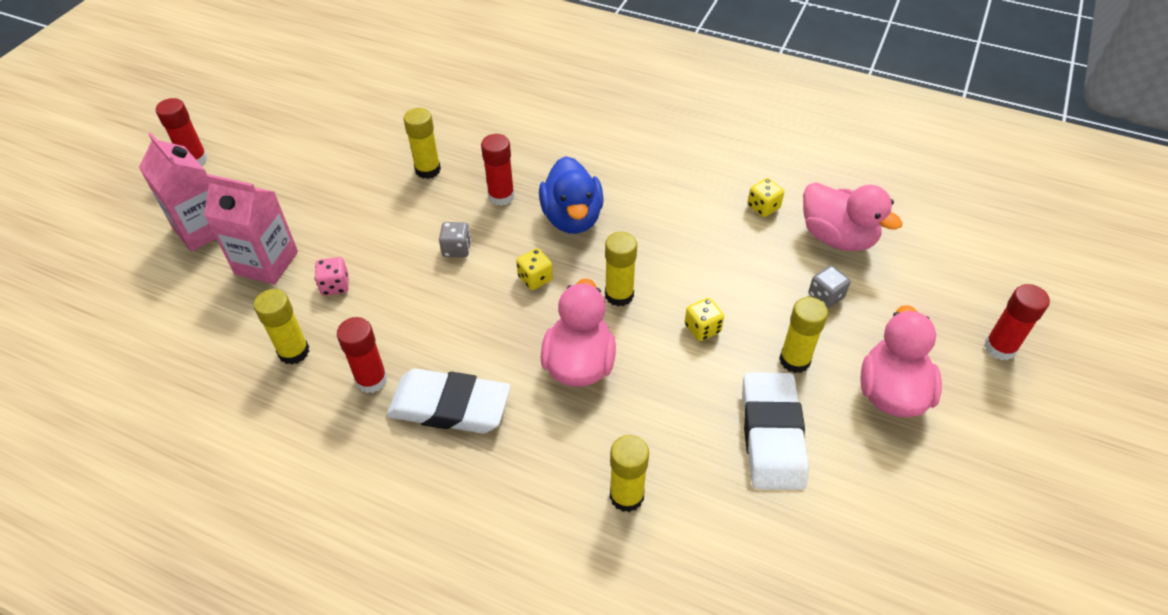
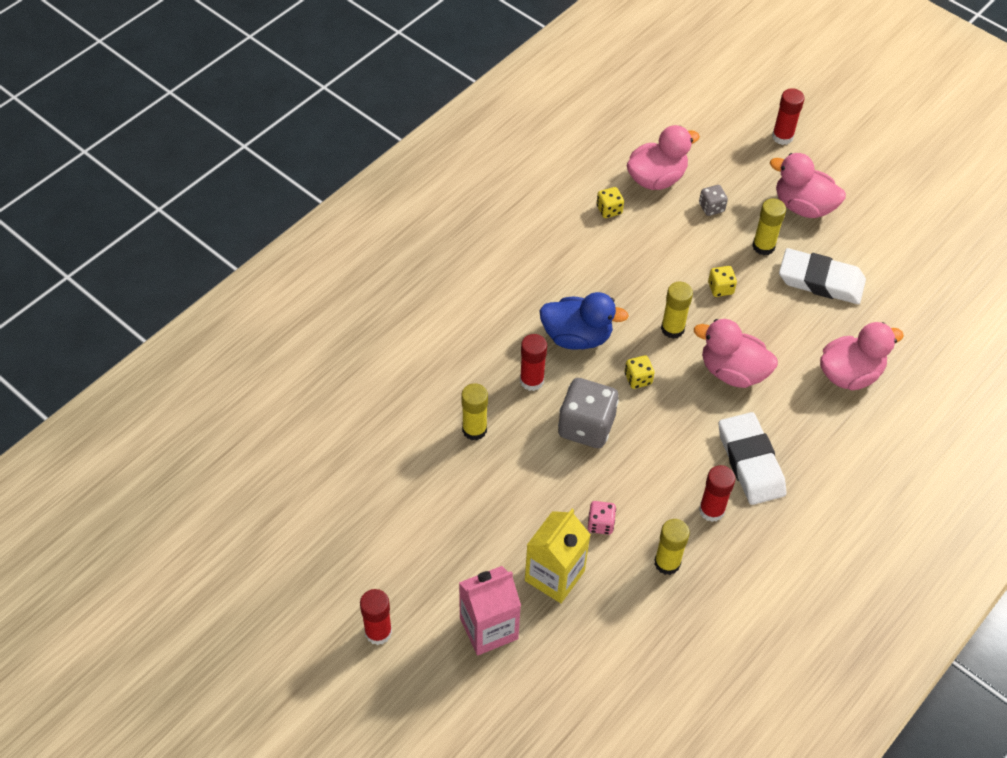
camera: 75 degrees left, 5 degrees up
(266, 263) = (554, 576): pink carton -> yellow carton
(450, 406) = (750, 462): white eraser -> white eraser turned 45 degrees counterclockwise
(456, 249) = (586, 426): grey dice -> grey dice, size x2.02
(626, 496) = (849, 374): yellow glue stick -> pink duck

